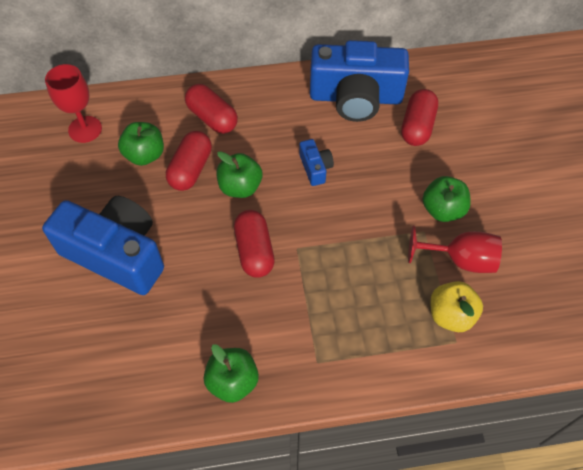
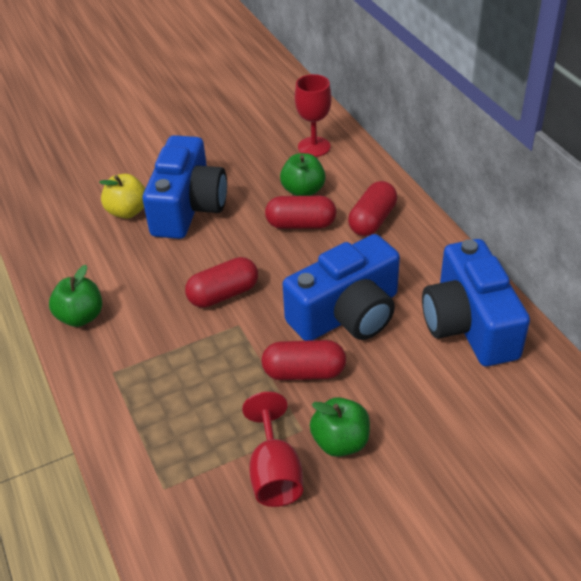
camera: 75 degrees right, 15 degrees down
(240, 187) = (295, 264): green apple -> none
(315, 168) = (347, 314): blue camera -> blue camera, size x2.34
(417, 126) = (457, 392): red capsule -> red capsule (304, 372)
(450, 315) = (196, 476): yellow apple -> yellow apple (127, 211)

